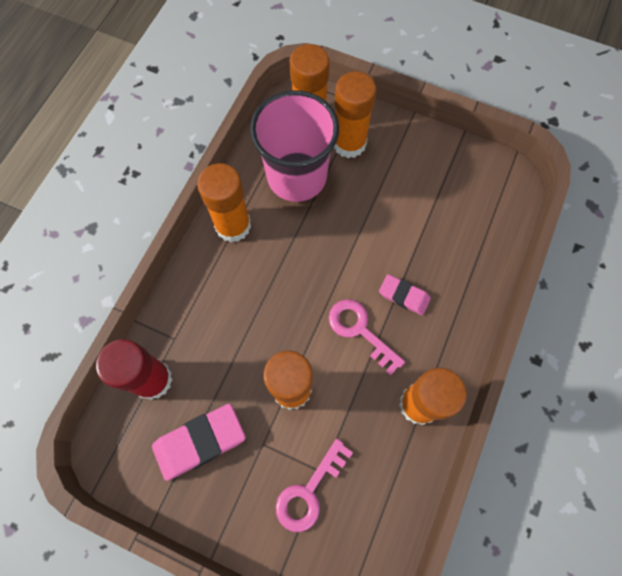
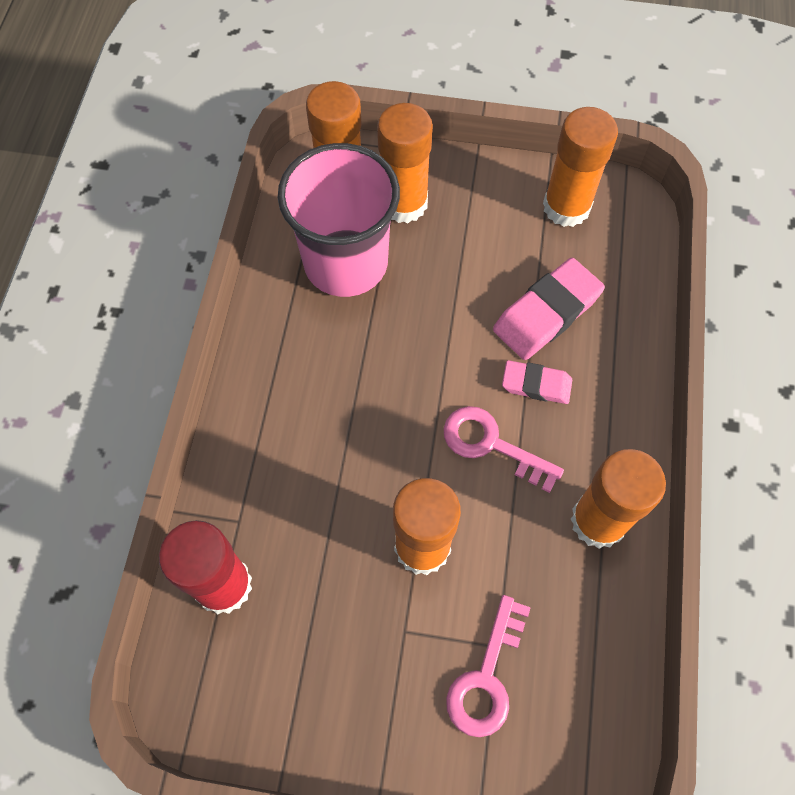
camera: 15 degrees left, 5 degrees down
(200, 442) = (315, 652): pink eraser -> pink eraser (546, 313)
(233, 226) = (277, 348): orange glue stick -> orange glue stick (566, 207)

